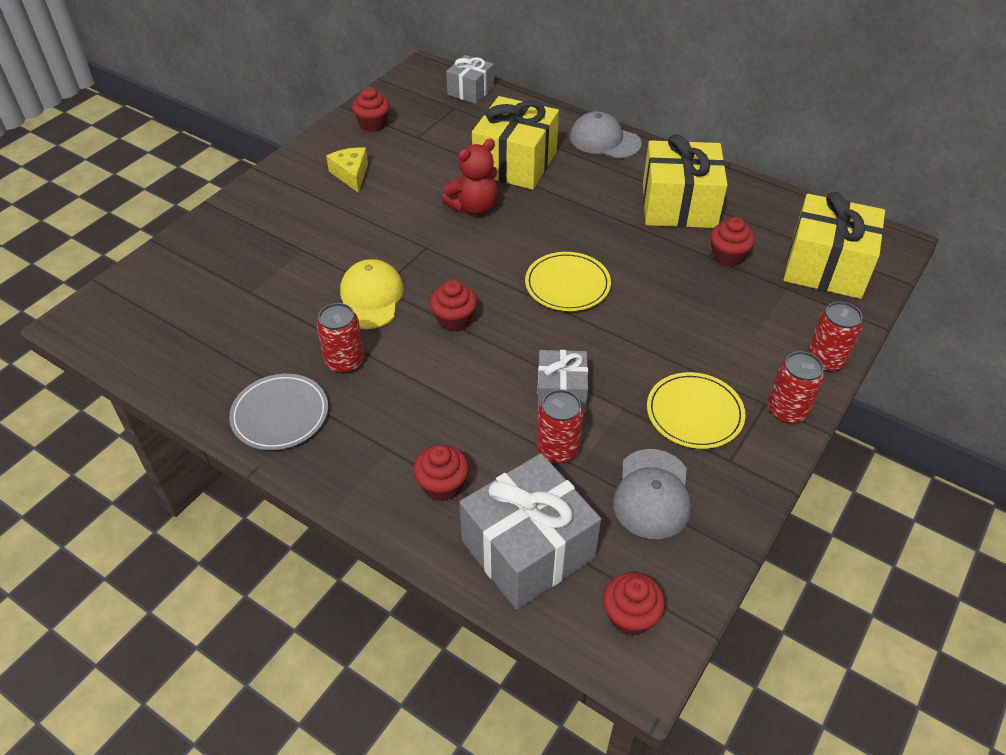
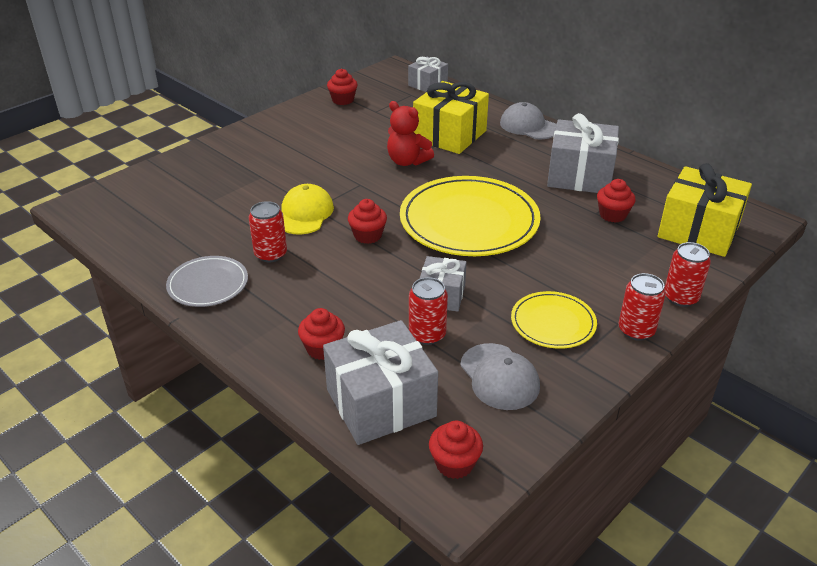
camera: 10 degrees right, 10 degrees down
(351, 174) = (315, 131): yellow cheese -> none
(474, 207) = (407, 161): red teddy bear -> red teddy bear turned 60 degrees clockwise
(567, 284) = (469, 221): yellow plate -> yellow plate, size x1.92
(652, 494) = (499, 377): grey cap -> grey cap turned 45 degrees counterclockwise
(679, 205) = (580, 176): yellow gift -> grey gift

